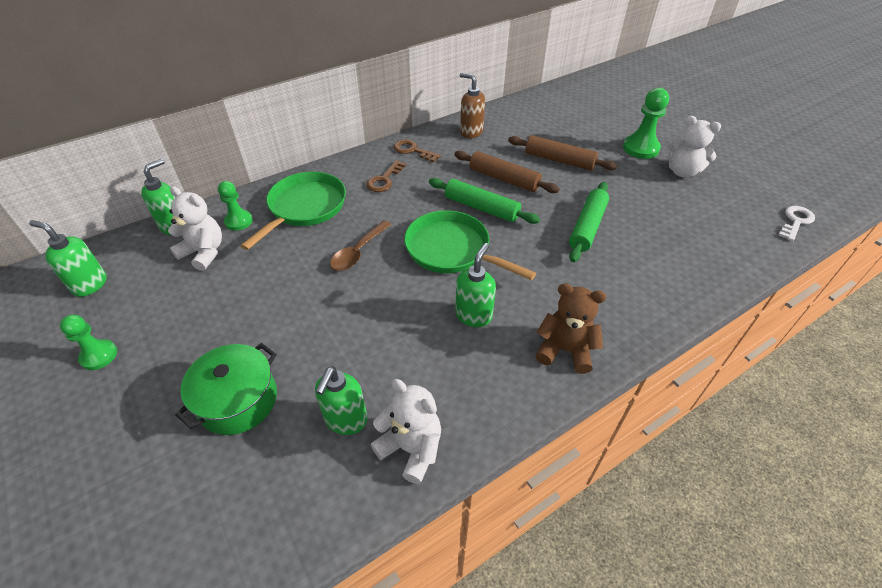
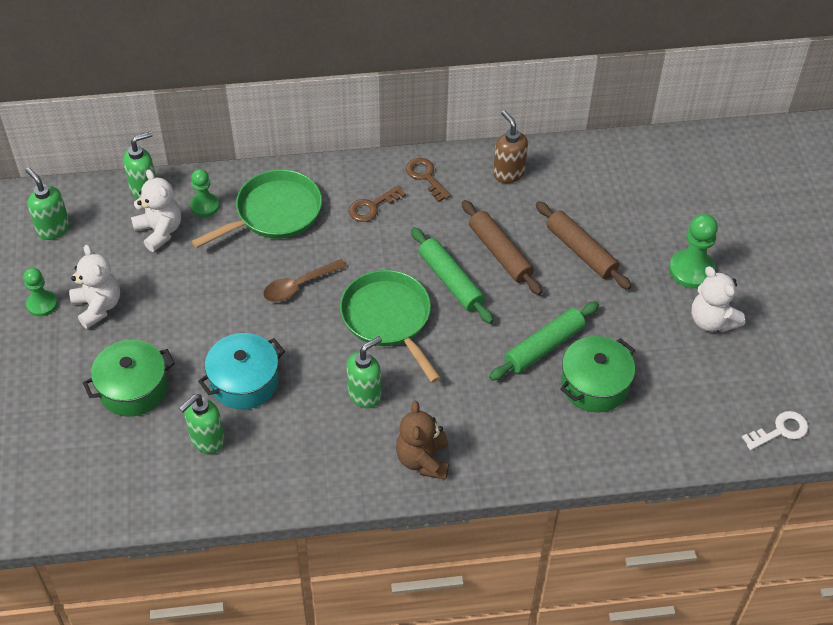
camera: 25 degrees right, 5 degrees up
(354, 348) = (244, 382): none -> turquoise pot
(411, 448) = (244, 483): white teddy bear -> white teddy bear (98, 306)
(565, 350) = (423, 460): brown teddy bear -> brown teddy bear turned 135 degrees counterclockwise
(646, 239) = (594, 385): none -> green pot

